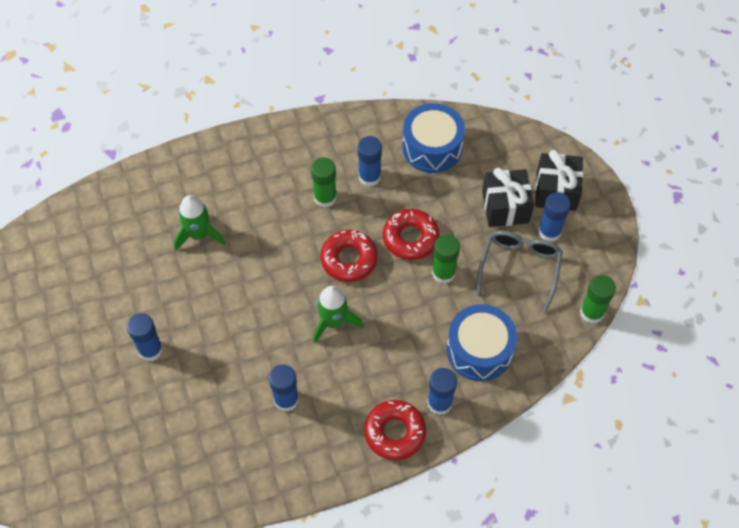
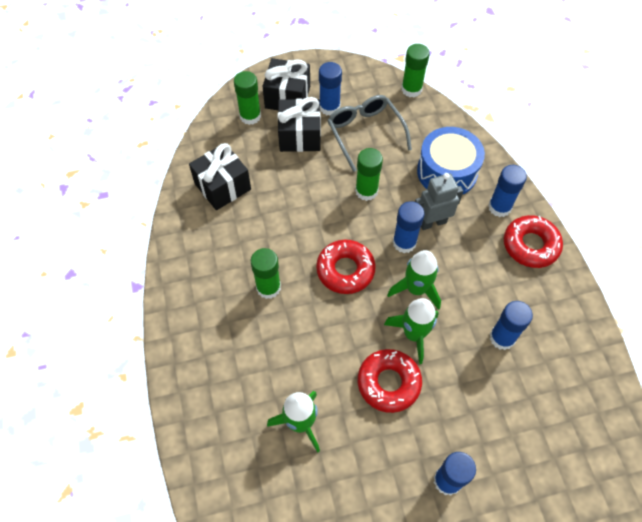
camera: 85 degrees left, 0 degrees up
(285, 321) = (413, 334): none -> green rocket
(369, 177) = (248, 244): blue glue stick -> blue glue stick (404, 242)
(410, 238) = (325, 214): red donut -> red donut (388, 383)
(412, 336) = (432, 222): none -> grey robot
(432, 147) = (222, 186): blue drum -> black gift
(519, 268) = (365, 133): grey glasses -> grey glasses turned 45 degrees clockwise
(523, 160) = (250, 116): none -> green glue stick

